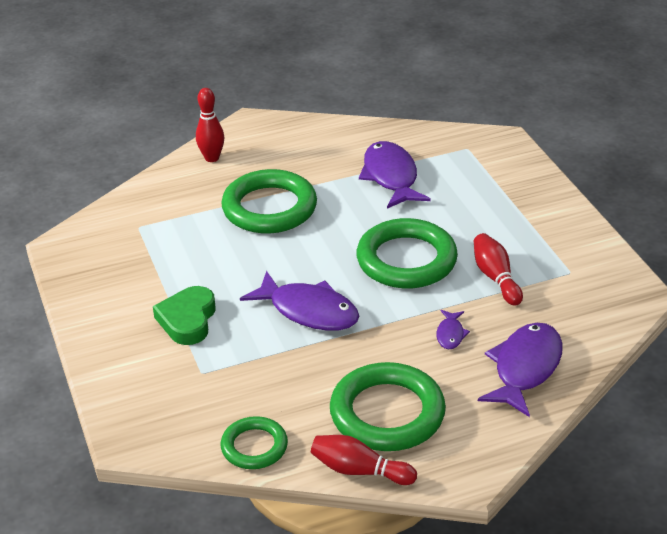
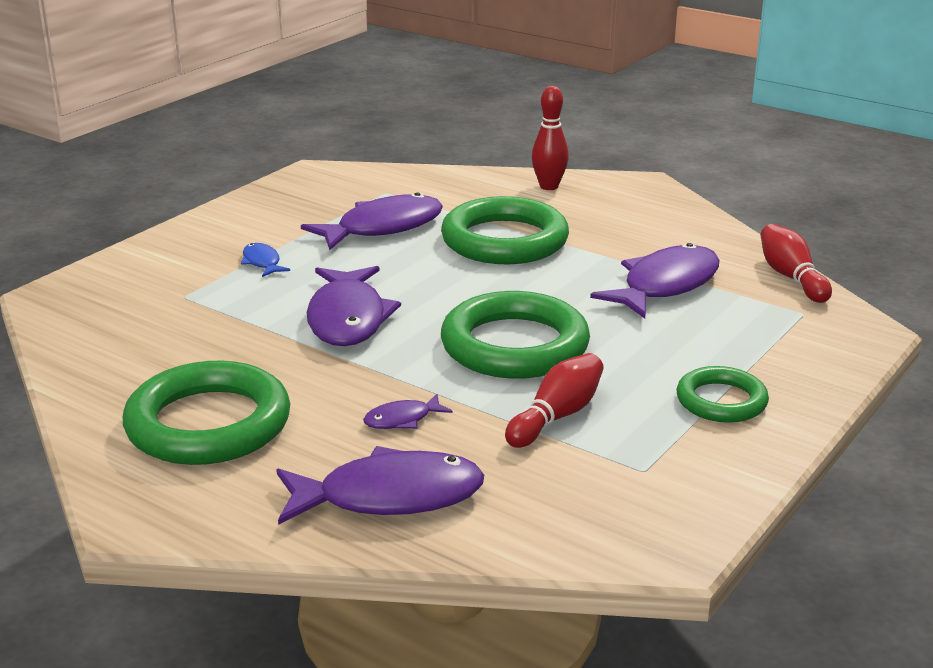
camera: 55 degrees right, 10 degrees down
(187, 320) = (262, 262): green heart -> blue fish
(193, 249) = (383, 228): none -> purple fish
(254, 447) = (85, 362): green ring -> green ring (721, 401)
(359, 470) = (89, 438): red bowling pin -> red bowling pin (791, 277)

